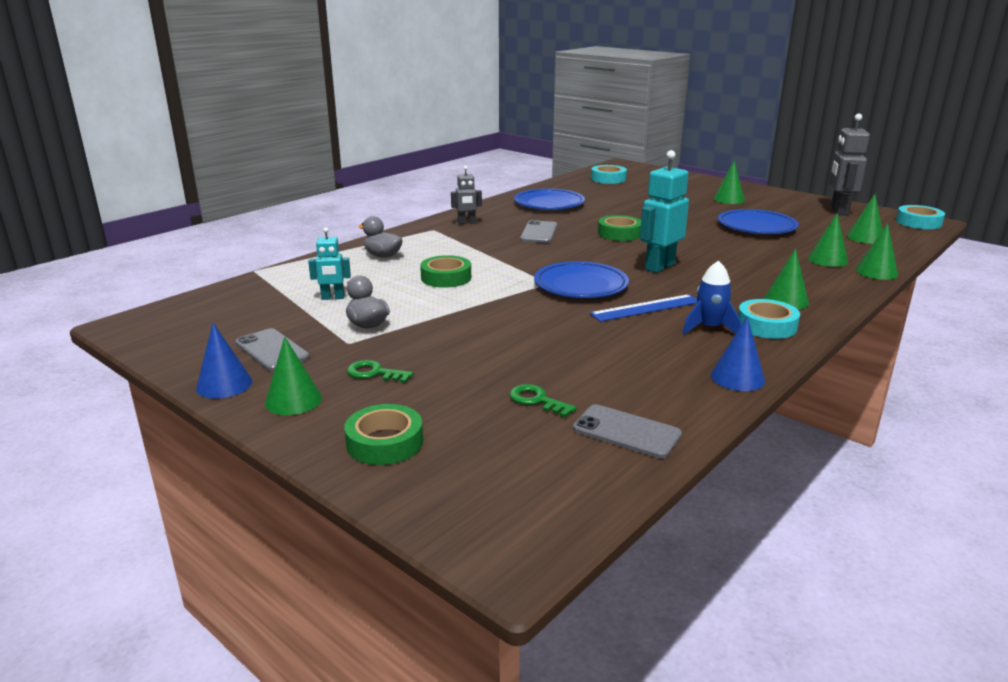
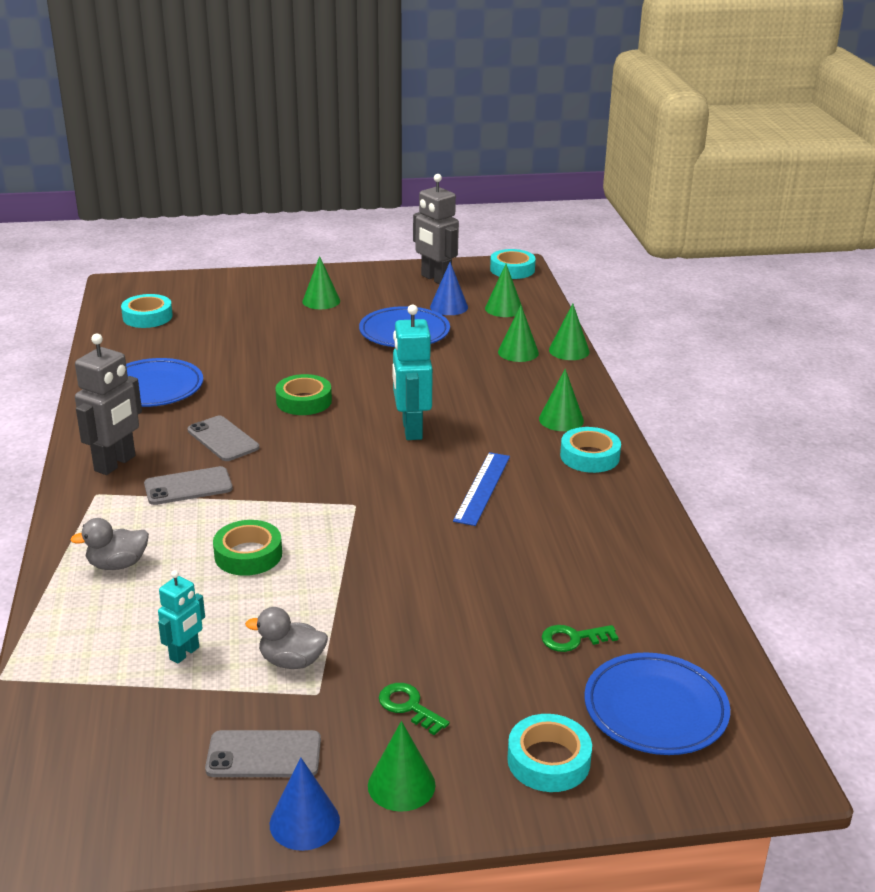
camera: 50 degrees left, 5 degrees up
(374, 373) = (408, 706): green key -> green key turned 75 degrees clockwise
(385, 442) = (548, 760): green tape -> turquoise tape
(466, 223) = (115, 463): grey robot -> grey robot, size x1.74
(580, 285) = (388, 491): blue plate -> blue plate (655, 709)
(626, 432) = (670, 623): grey phone -> grey phone (188, 486)
(709, 328) = (559, 483): blue rocket -> none
(737, 377) = (651, 523): blue cone -> blue cone (449, 307)

